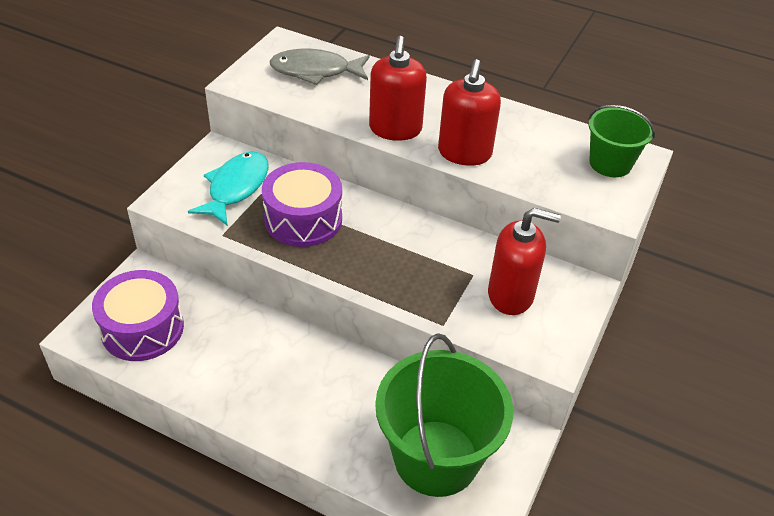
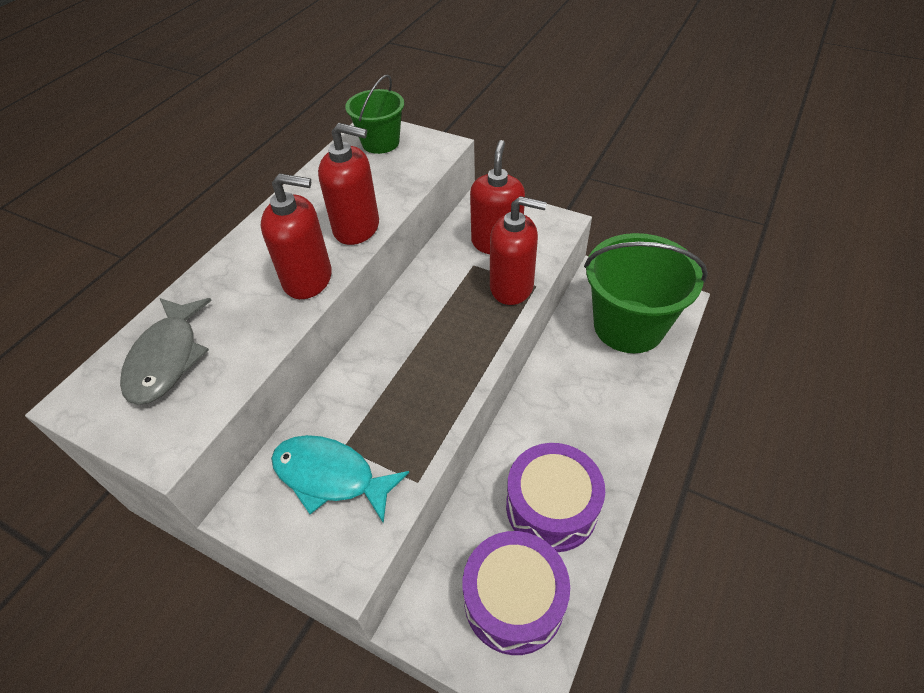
camera: 85 degrees left, 5 degrees up
(303, 219) = (393, 399): purple drum -> purple drum (551, 507)
(440, 304) = (512, 287): none -> red soap dispenser

